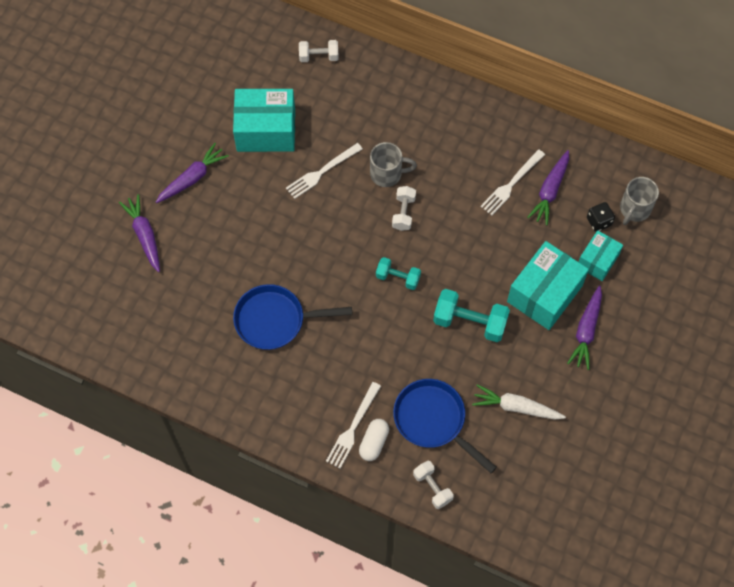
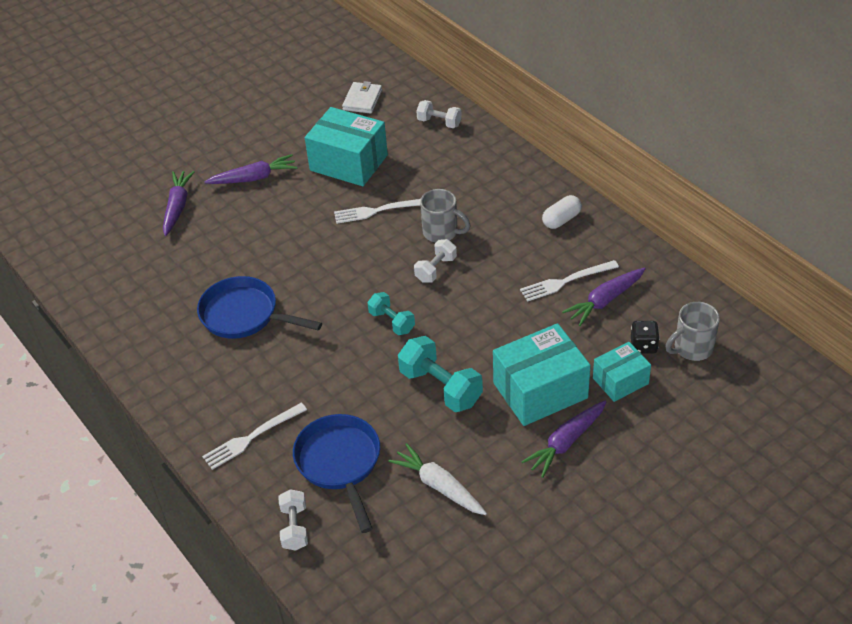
camera: 30 degrees right, 20 degrees down
(236, 55) = (362, 100): none -> white wallet
(374, 442) = (263, 459): white capsule -> white capsule (561, 220)

